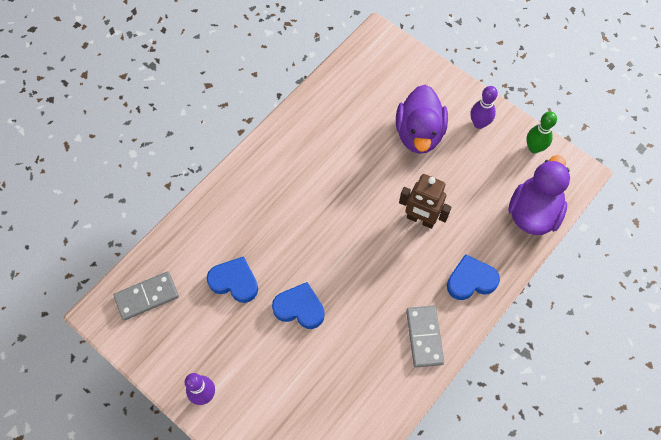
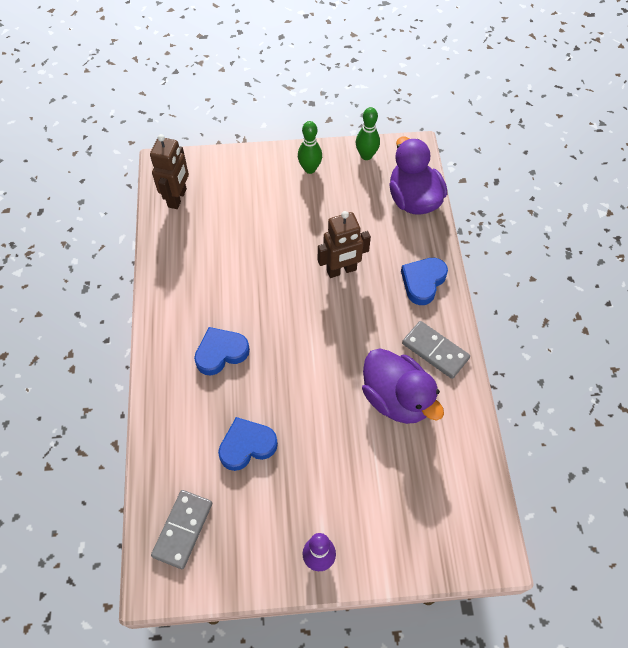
camera: 45 degrees left, 5 degrees down
(299, 308) = (322, 416): blue heart -> blue heart (221, 353)
(362, 69) = (177, 198): none -> brown robot
(419, 133) = (273, 210): purple duck -> purple duck (396, 398)
(479, 123) = (310, 169): purple bowling pin -> green bowling pin

